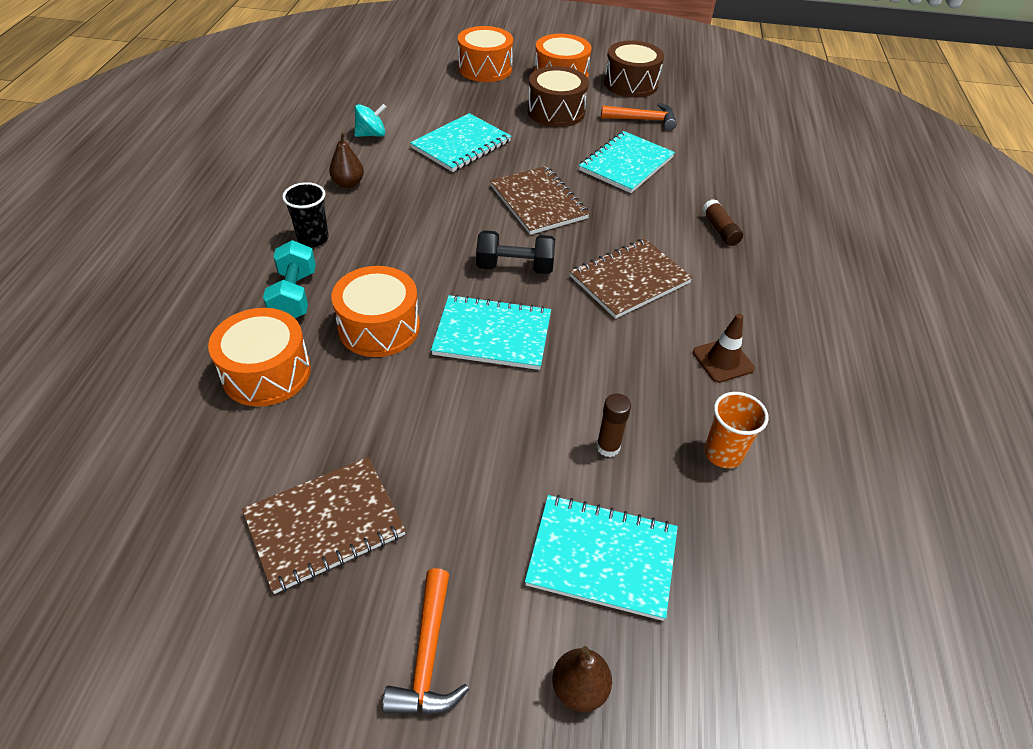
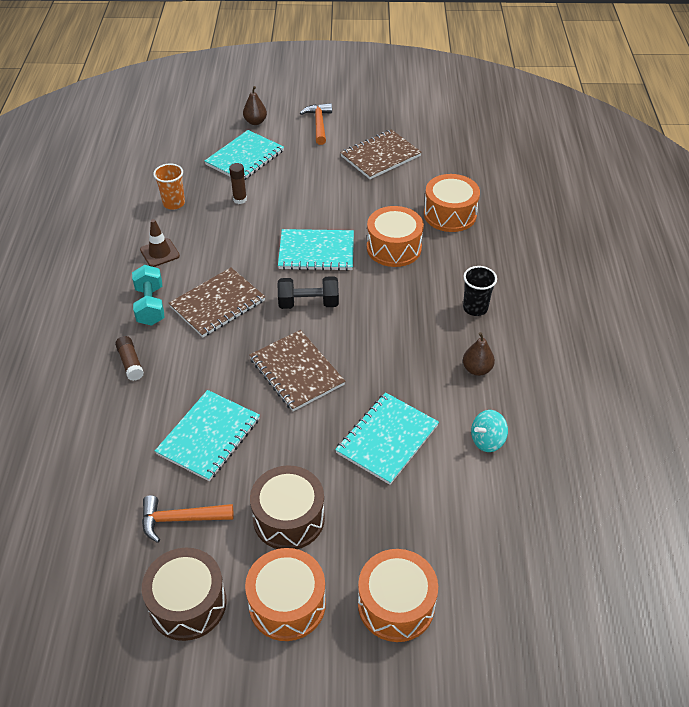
camera: 175 degrees right, 0 degrees up
(294, 296) = (462, 262): turquoise dumbbell -> turquoise dumbbell (150, 305)
(602, 558) = (245, 158): turquoise notebook -> turquoise notebook turned 60 degrees counterclockwise

